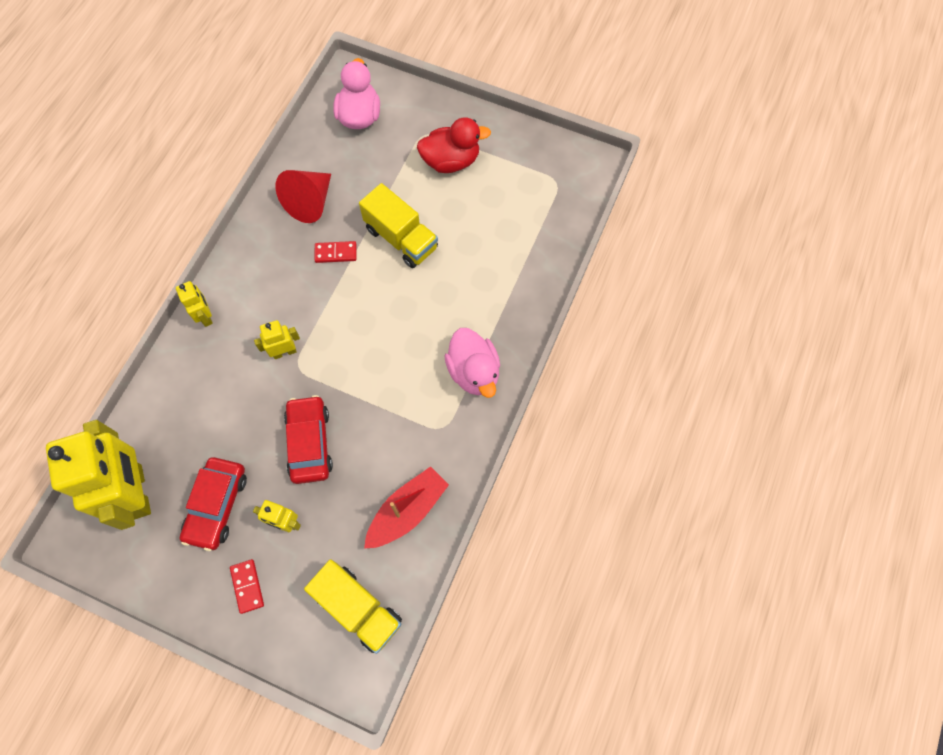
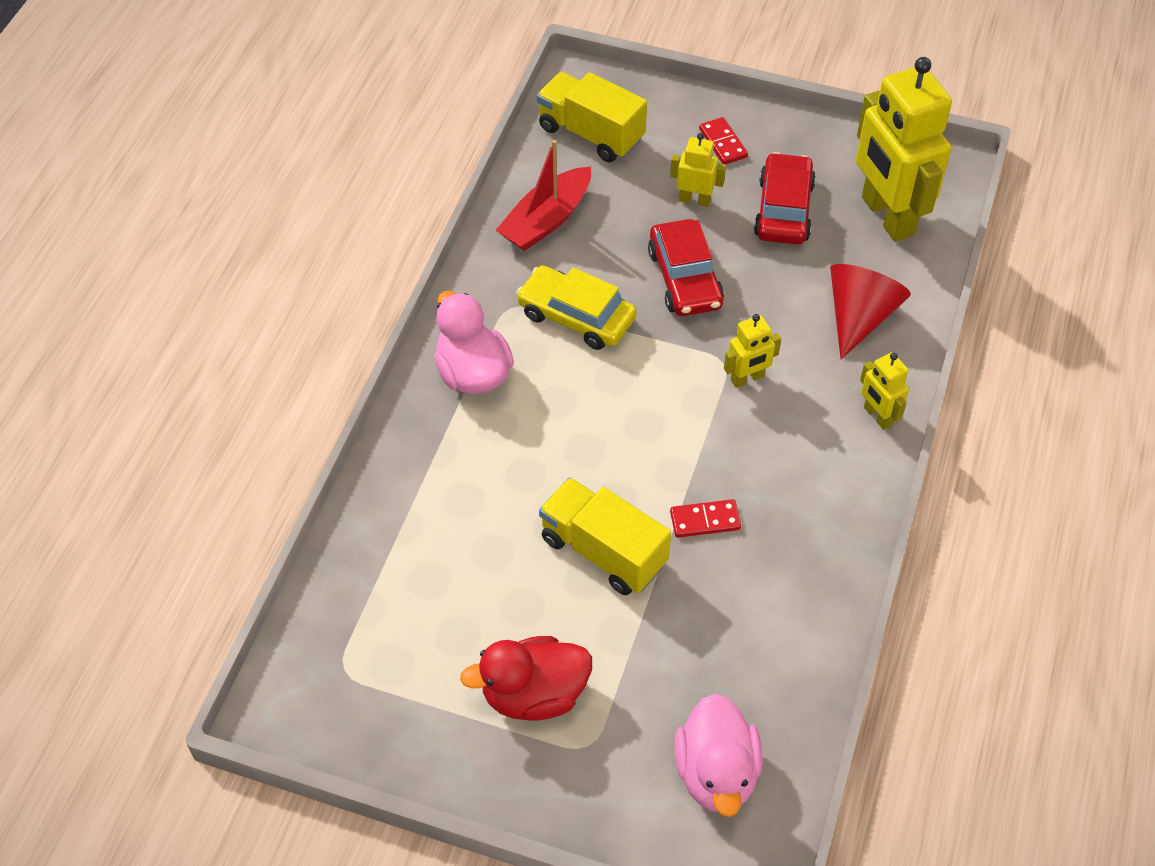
camera: 175 degrees right, 15 degrees down
(310, 202) = (767, 599): red cone -> red cone (859, 317)
(395, 414) = (576, 316): none -> yellow car

